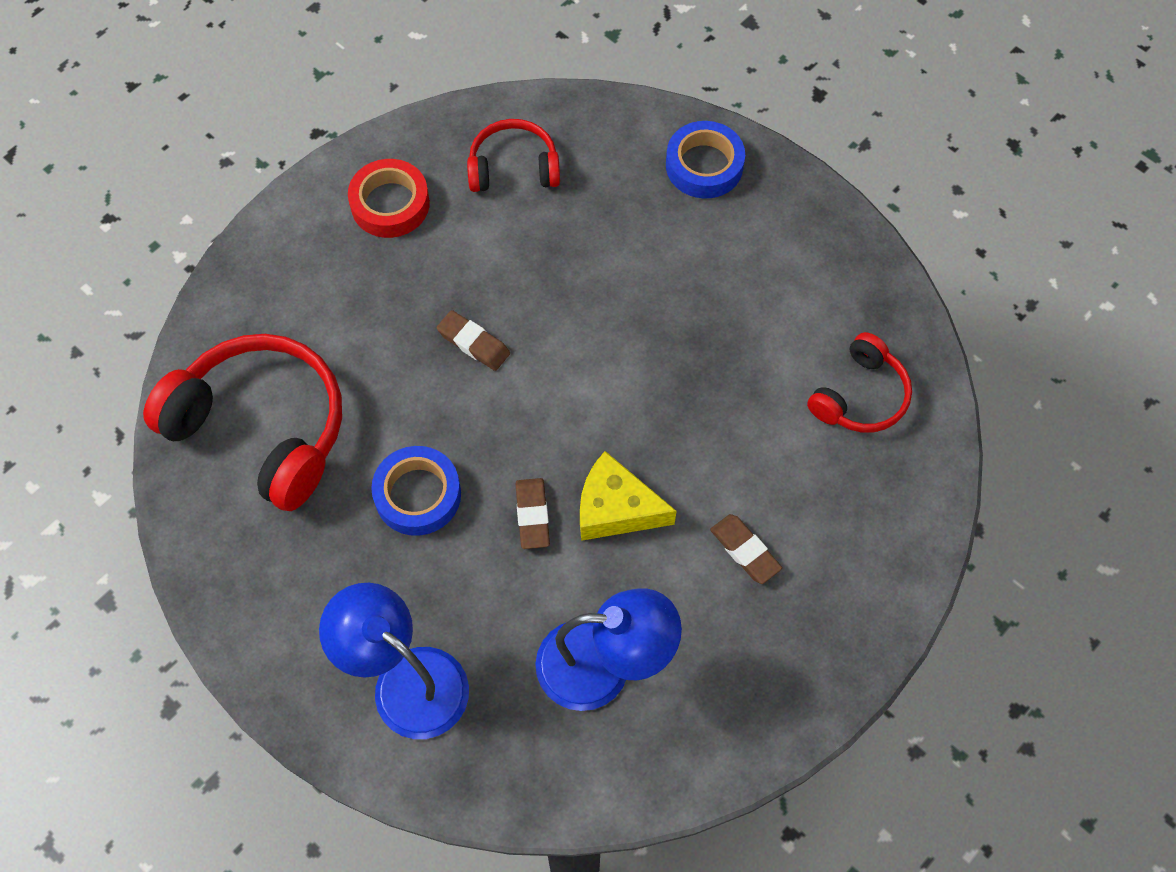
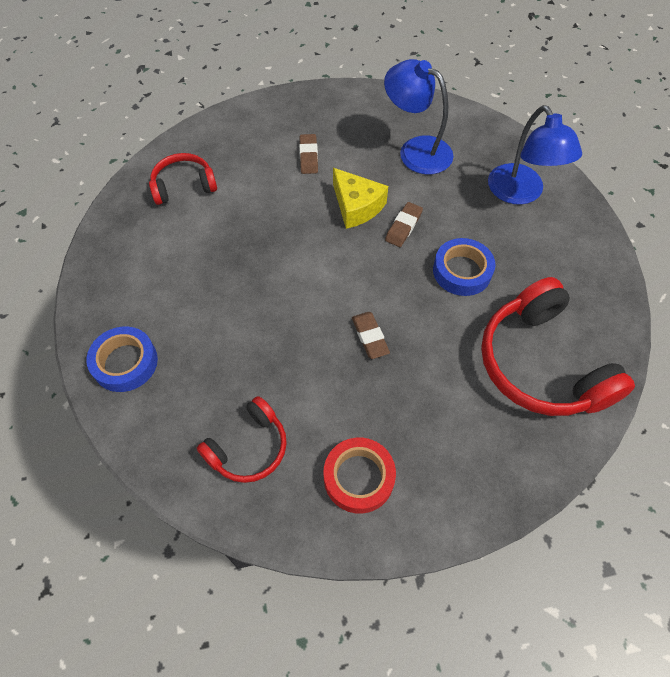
camera: 145 degrees left, 5 degrees down
(513, 167) = (248, 447): red headphones -> red headphones turned 75 degrees counterclockwise

